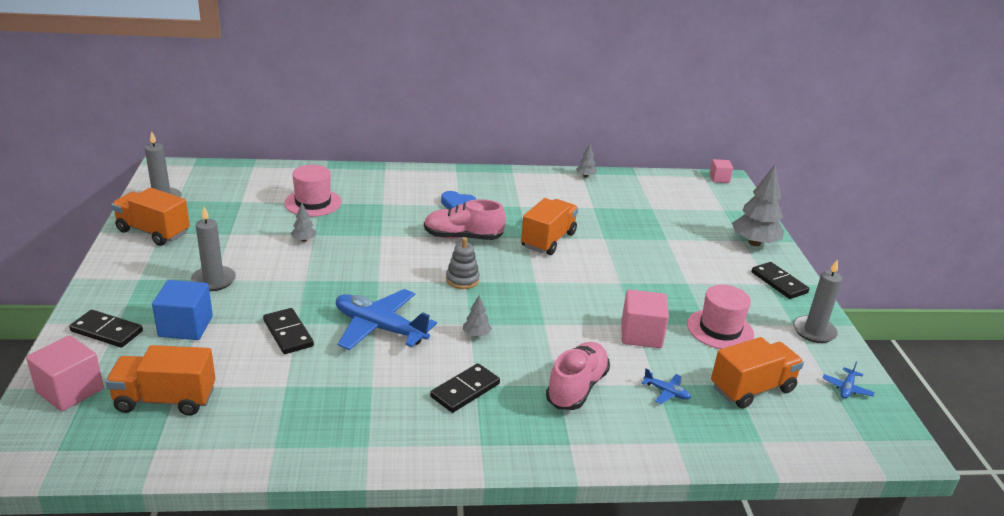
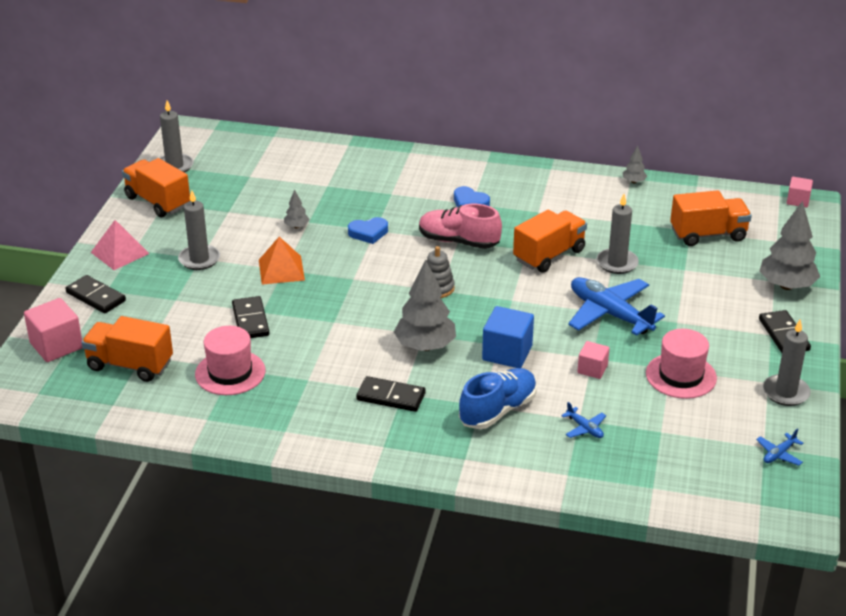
camera: 20 degrees right, 5 degrees up
(124, 284) = (120, 253): none -> pink pyramid
(185, 326) = (163, 301): blue cube -> blue cube (507, 353)
(303, 281) = (281, 270): none -> orange pyramid
(313, 203) = (320, 185): pink hat -> pink hat (230, 372)
(376, 238) = (368, 233): none -> blue heart
(380, 328) = (336, 327): blue plane -> blue plane (610, 314)
(465, 390) = (391, 397): black domino -> black domino turned 45 degrees clockwise
(476, 335) = (425, 346): grey tree -> grey tree, size x2.17
(577, 388) = (498, 410): pink shoe -> blue shoe
(609, 240) = (617, 263): none -> grey candle
(641, 334) = (592, 369): pink cube -> pink cube, size x0.59
(752, 389) = (675, 438): orange truck -> orange truck (708, 234)

